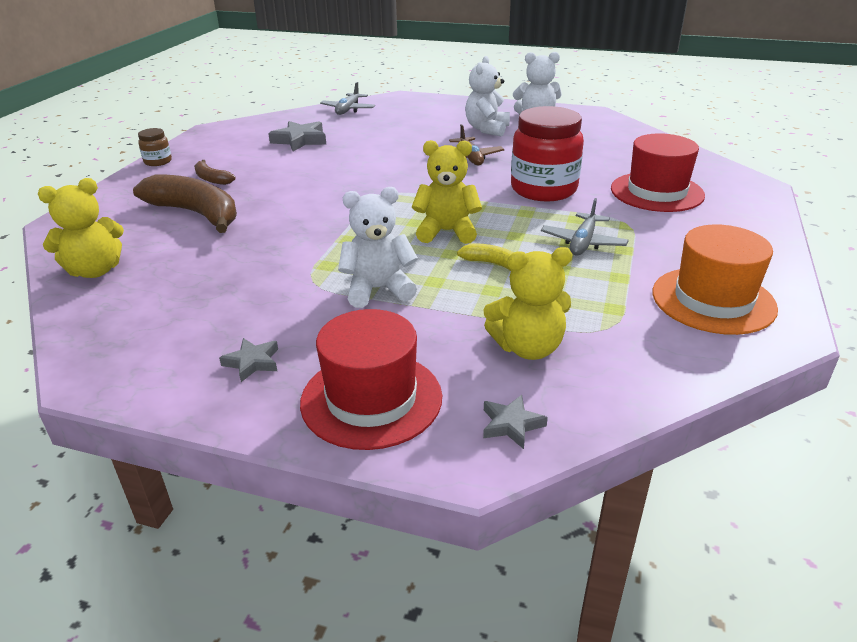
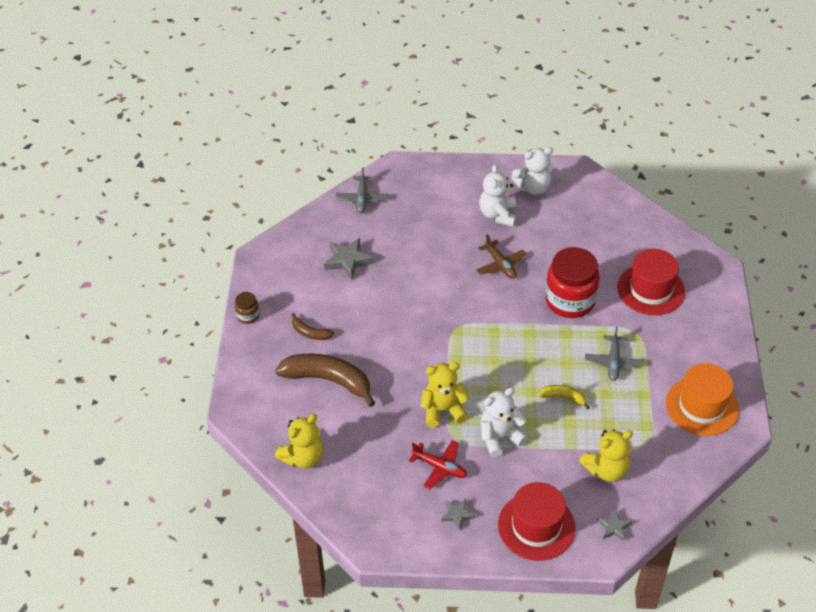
camera: 15 degrees left, 15 degrees up
(268, 307) = (440, 467): none -> red plane
(447, 232) = (519, 367): yellow teddy bear -> yellow teddy bear (443, 410)

